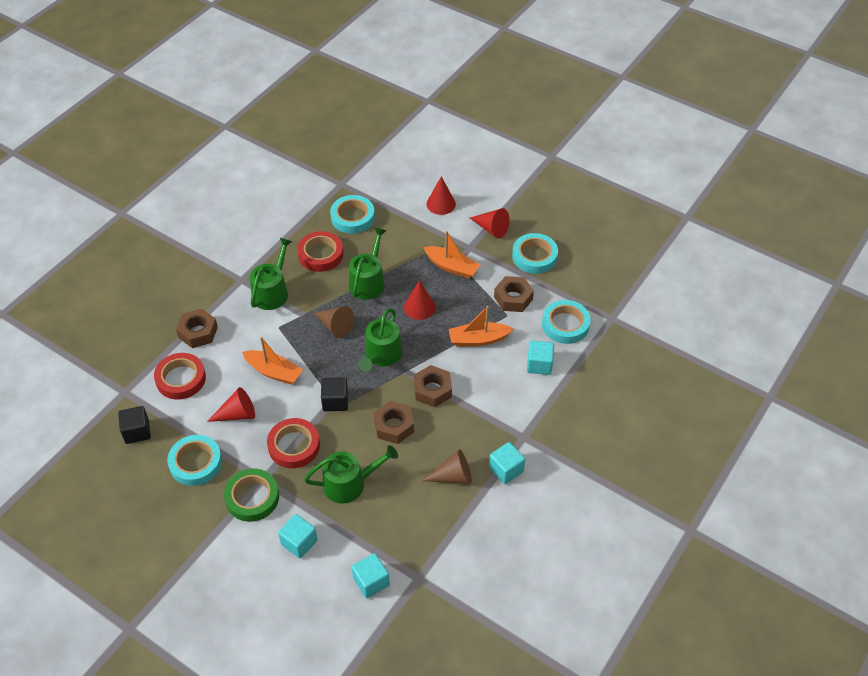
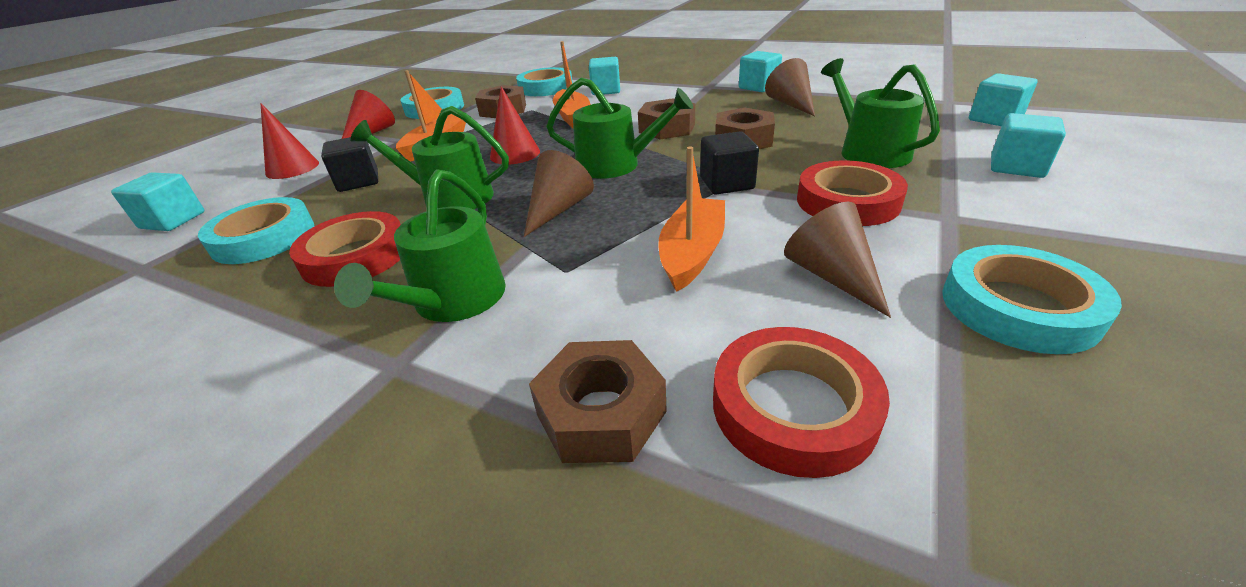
camera: 95 degrees left, 15 degrees down
(137, 432) = (1069, 466): black cube -> black cube (358, 181)
(237, 414) = (832, 276): red cone -> brown cone
(252, 497) = (1000, 219): green tape -> none
(272, 292) = (454, 301): green watering can -> green watering can turned 90 degrees counterclockwise
(387, 176) = (173, 220): none -> turquoise cube

